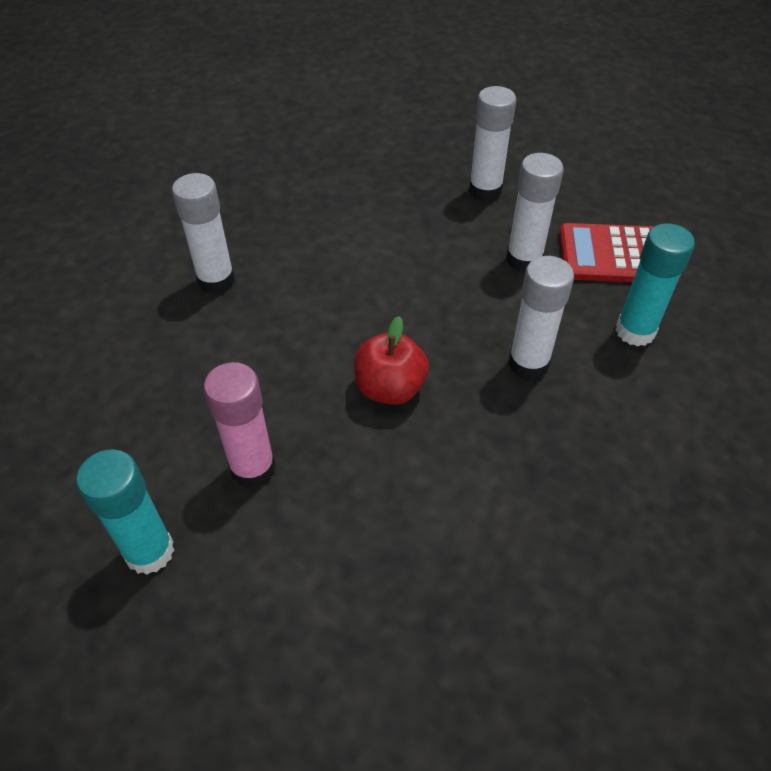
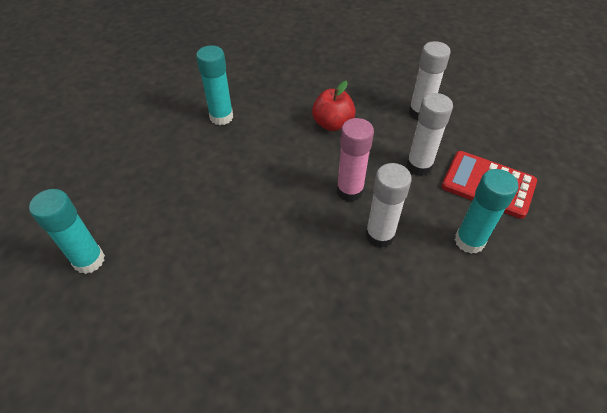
camera: 25 degrees right, 0 degrees up
(216, 280) = (221, 117): white glue stick -> turquoise glue stick
(253, 468) = (172, 235): pink glue stick -> pink glue stick (349, 191)
(390, 388) = (281, 218): red apple -> red apple (332, 124)

